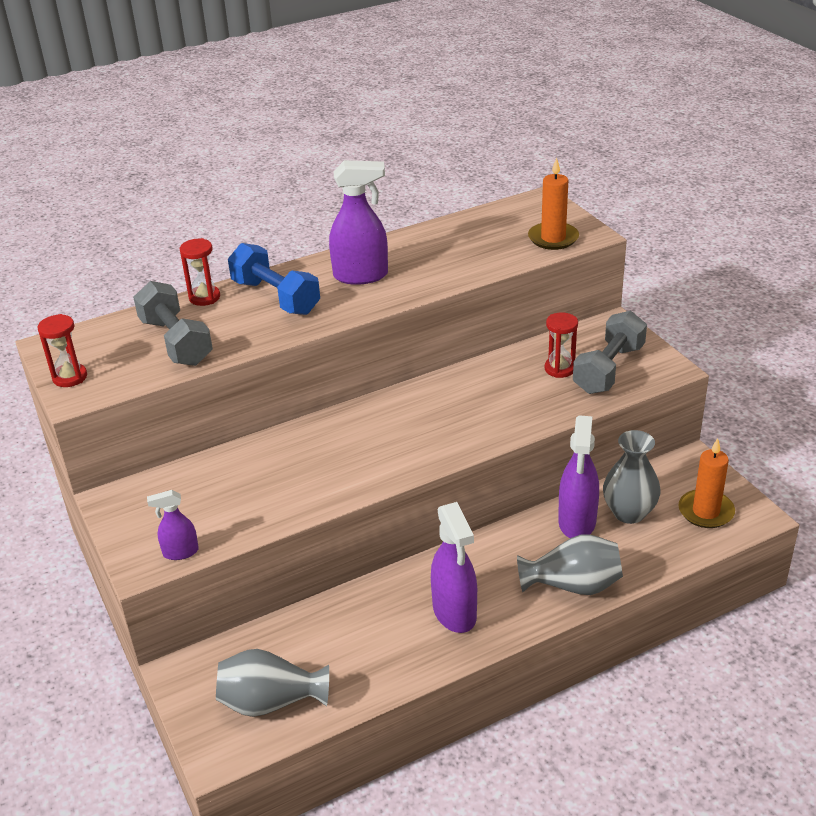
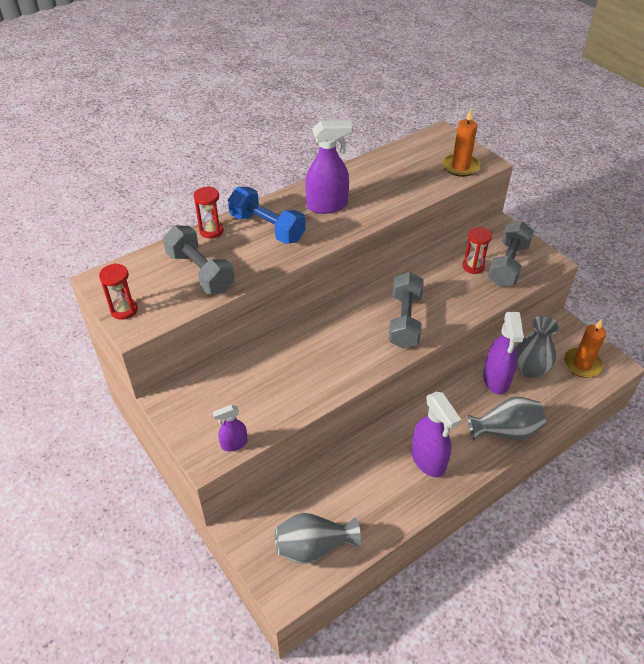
camera: 10 degrees left, 10 degrees up
(446, 427) = (404, 321): none -> grey dumbbell

